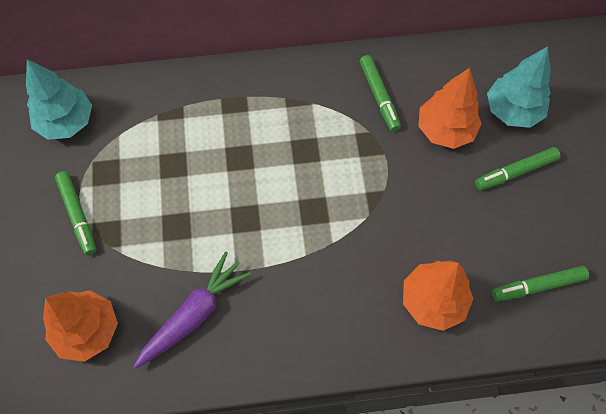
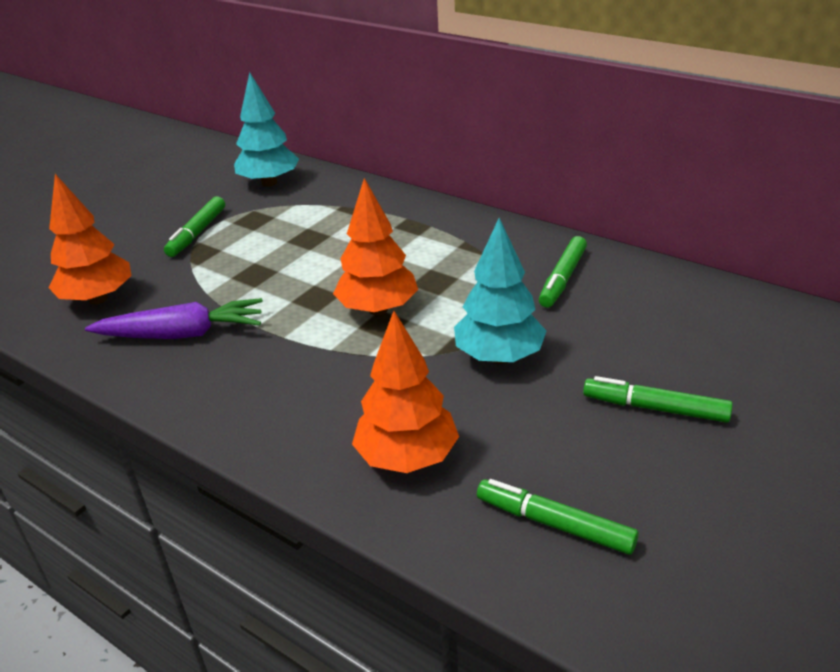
camera: 45 degrees right, 30 degrees down
(445, 130) = (607, 334): orange tree -> orange tree (378, 309)
(512, 111) = (716, 357): turquoise tree -> turquoise tree (499, 357)

